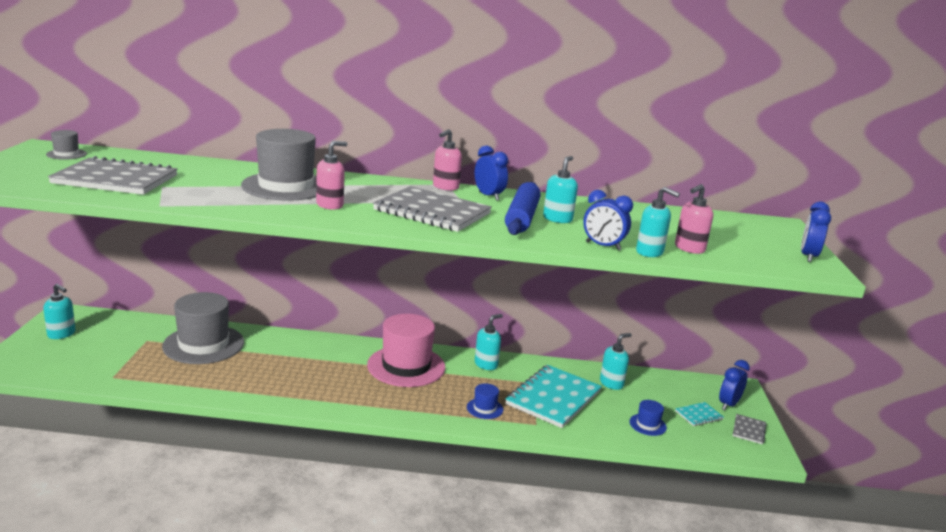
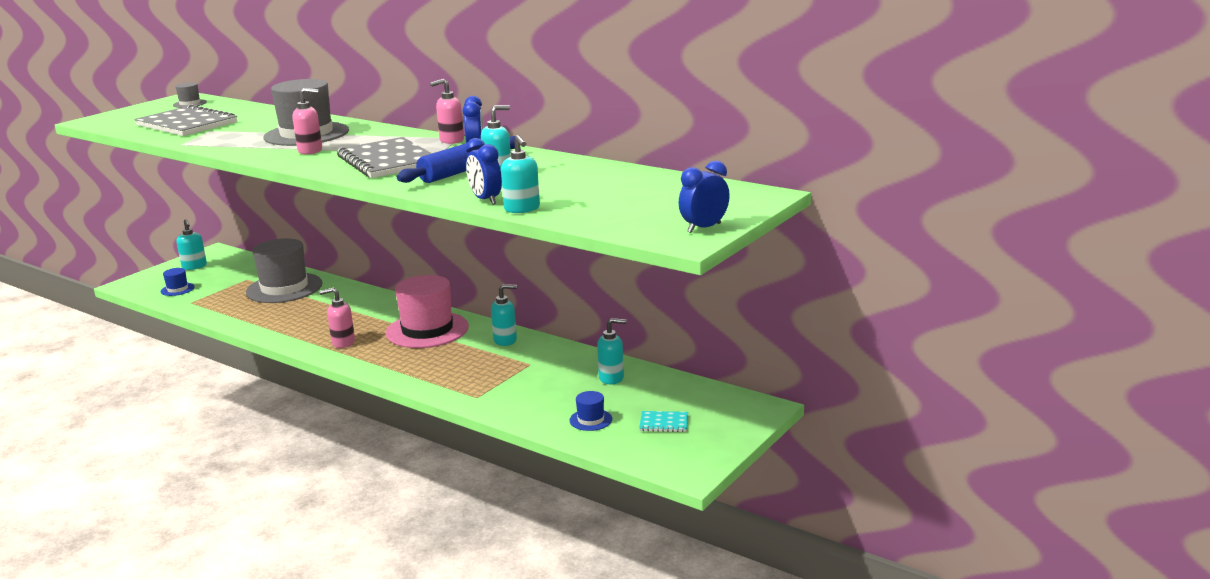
camera: 35 degrees right, 0 degrees up
(484, 408) = (448, 376): blue hat -> blue hat (177, 289)
(553, 398) = (528, 379): turquoise notebook -> none
(689, 249) = (575, 209): pink soap dispenser -> pink soap dispenser (343, 342)
(728, 404) = (718, 420): blue clock -> none
(748, 430) = (700, 447): grey notebook -> none

